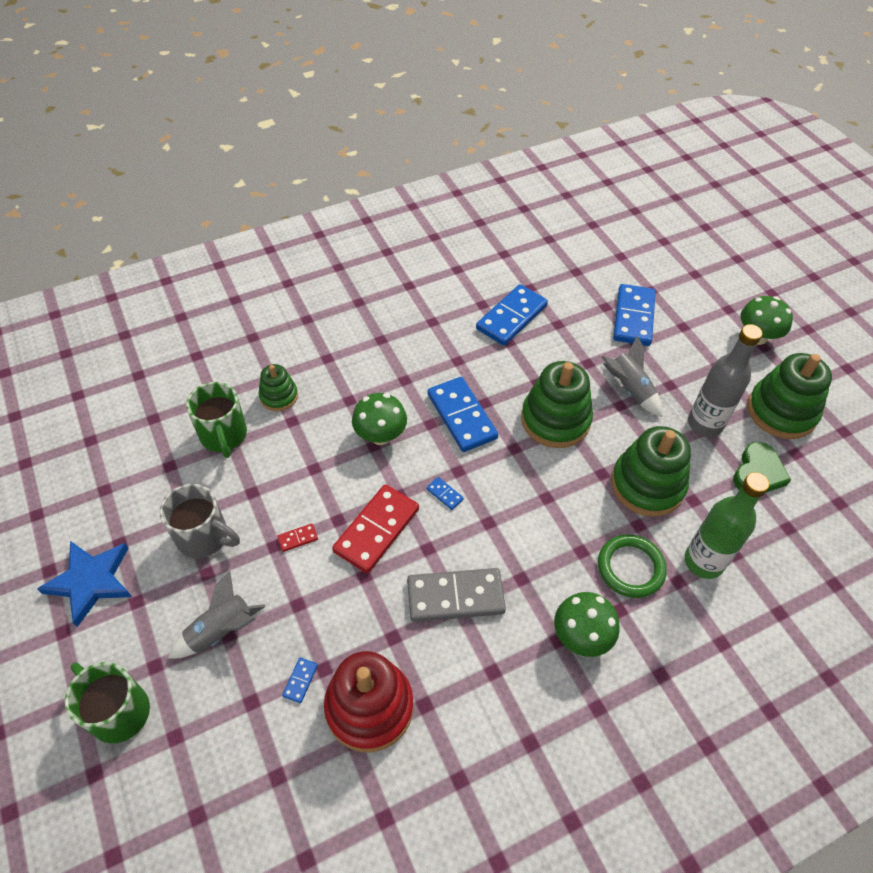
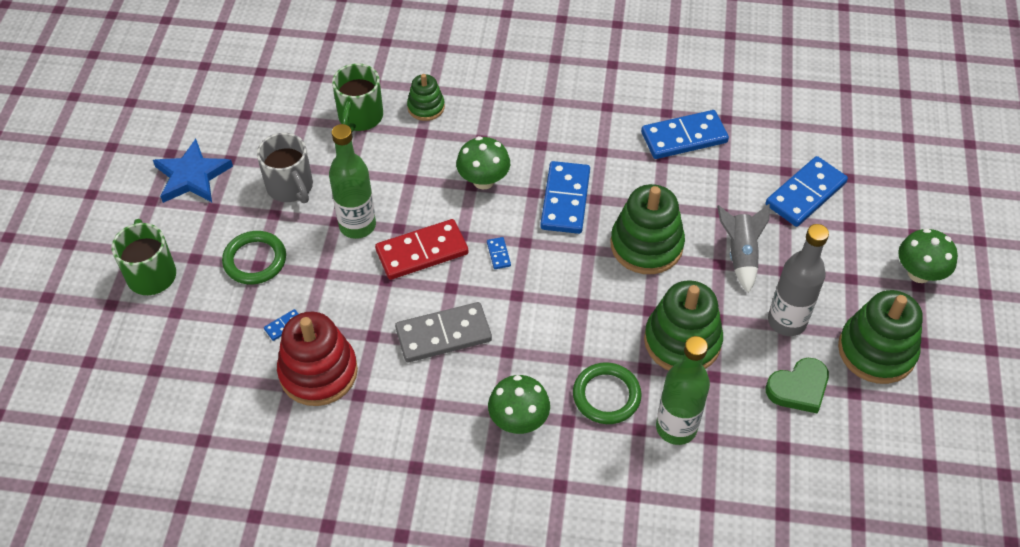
camera: 35 degrees right, 0 degrees up
(221, 631) = (255, 260): grey rocket -> green ring
(298, 538) = (357, 225): red domino -> green bottle
(455, 596) = (443, 334): grey domino -> grey domino turned 45 degrees counterclockwise

